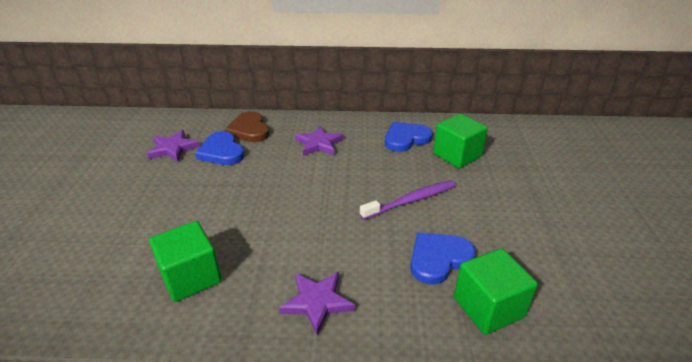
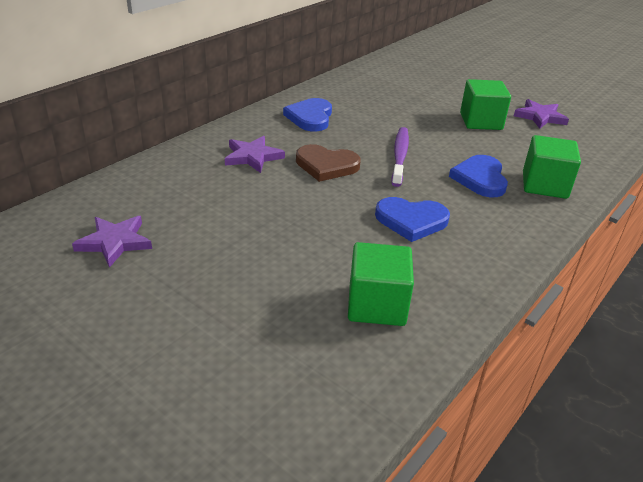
camera: 55 degrees left, 0 degrees up
(221, 151) = (177, 213): blue heart -> blue heart (411, 221)
(249, 130) = (159, 181): brown heart -> brown heart (326, 165)
(317, 302) = (476, 250): purple star -> purple star (540, 117)
(457, 155) = (366, 111): green cube -> green cube (481, 121)

